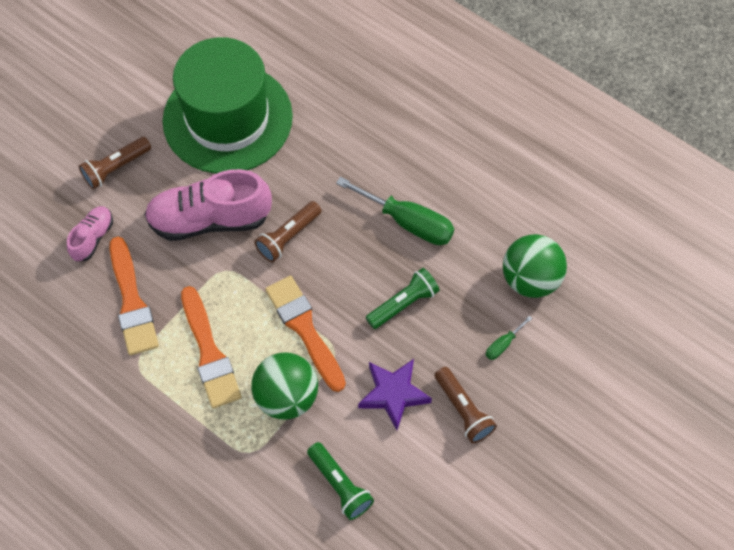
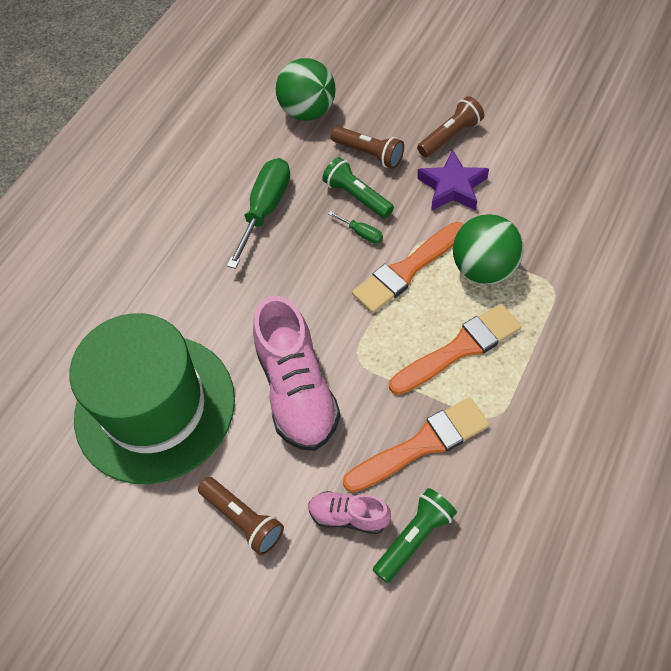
camera: 95 degrees left, 5 degrees down
(288, 237) = (303, 308): brown flashlight -> brown flashlight (369, 154)
(340, 485) = (555, 209): green flashlight -> green flashlight (414, 538)
(503, 344) = (378, 120): green screwdriver -> green screwdriver (361, 233)

